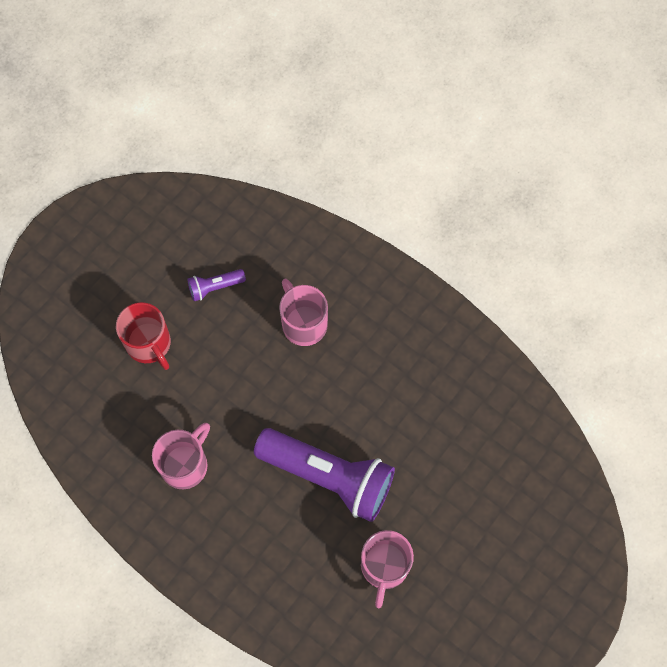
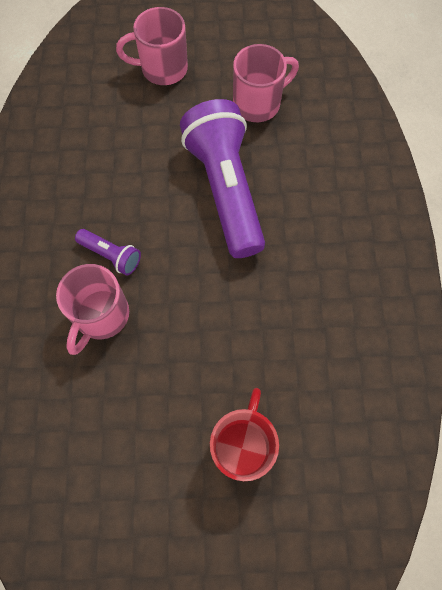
camera: 130 degrees left, 0 degrees up
(185, 464) = (321, 308): pink mug -> pink mug (162, 69)
(215, 287) = (128, 433): purple flashlight -> purple flashlight (111, 255)

